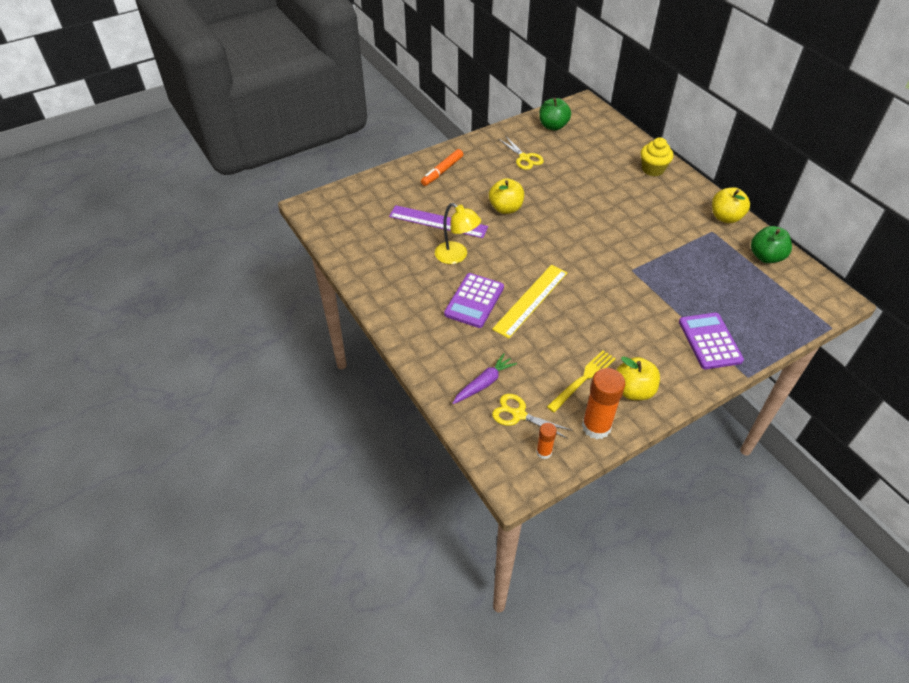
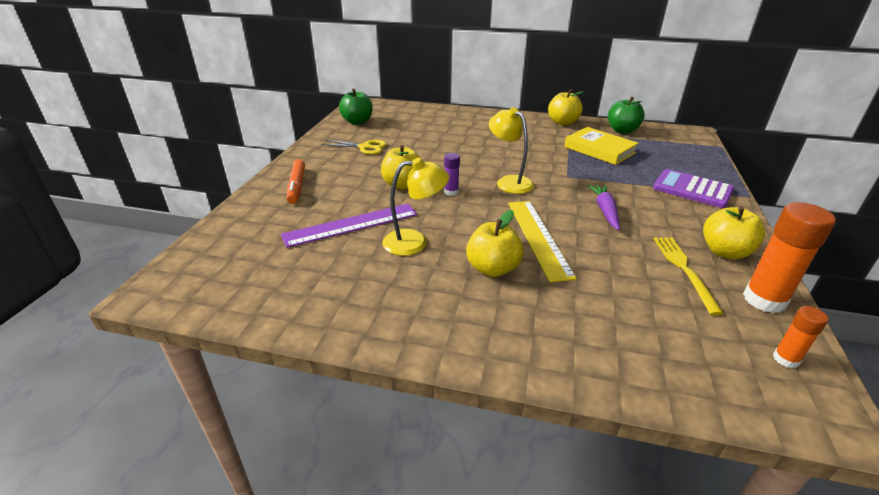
camera: 45 degrees left, 15 degrees down
(474, 301) = (492, 268): purple calculator -> yellow apple
(484, 383) = (629, 337): purple carrot -> purple carrot (605, 211)
(518, 414) = (705, 342): yellow scissors -> none
(528, 233) = (451, 192): none -> purple glue stick
(580, 248) = (509, 182): none -> yellow lamp
(653, 169) = (473, 118): yellow cupcake -> none
(704, 263) = (599, 150): none -> yellow book

